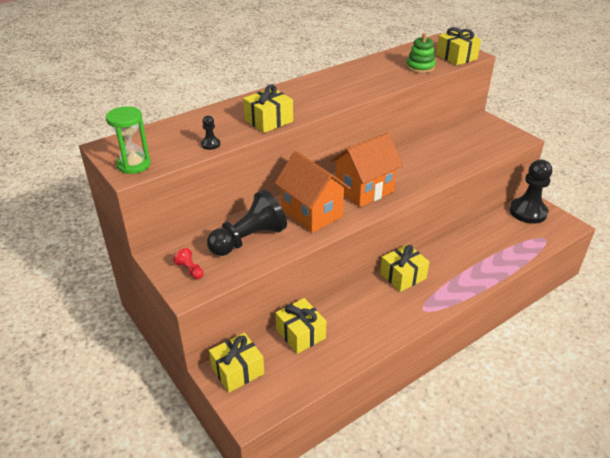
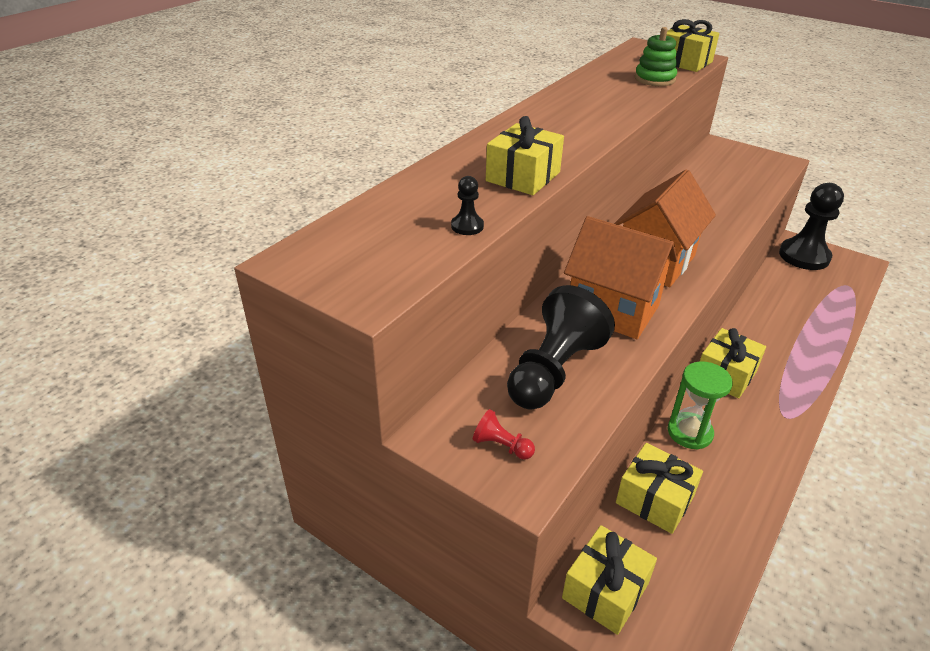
camera: 20 degrees left, 0 degrees up
(134, 165) = (366, 282): green hourglass -> green hourglass (689, 432)

